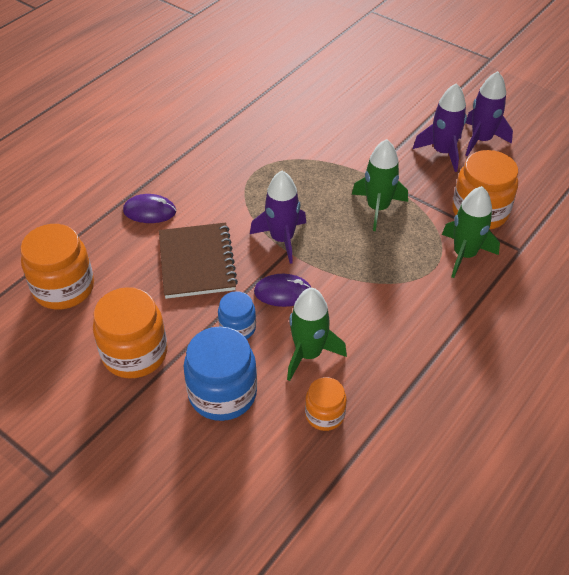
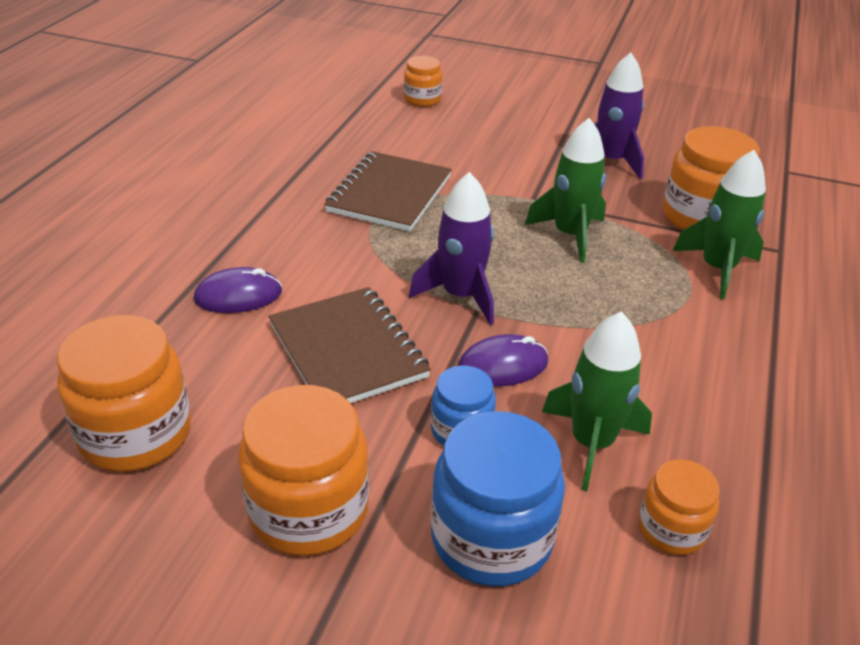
camera: 20 degrees left, 10 degrees down
(274, 153) = (389, 194): none -> brown notebook
(335, 74) = (422, 99): none -> orange jar
(481, 140) = (647, 142): purple rocket -> none

